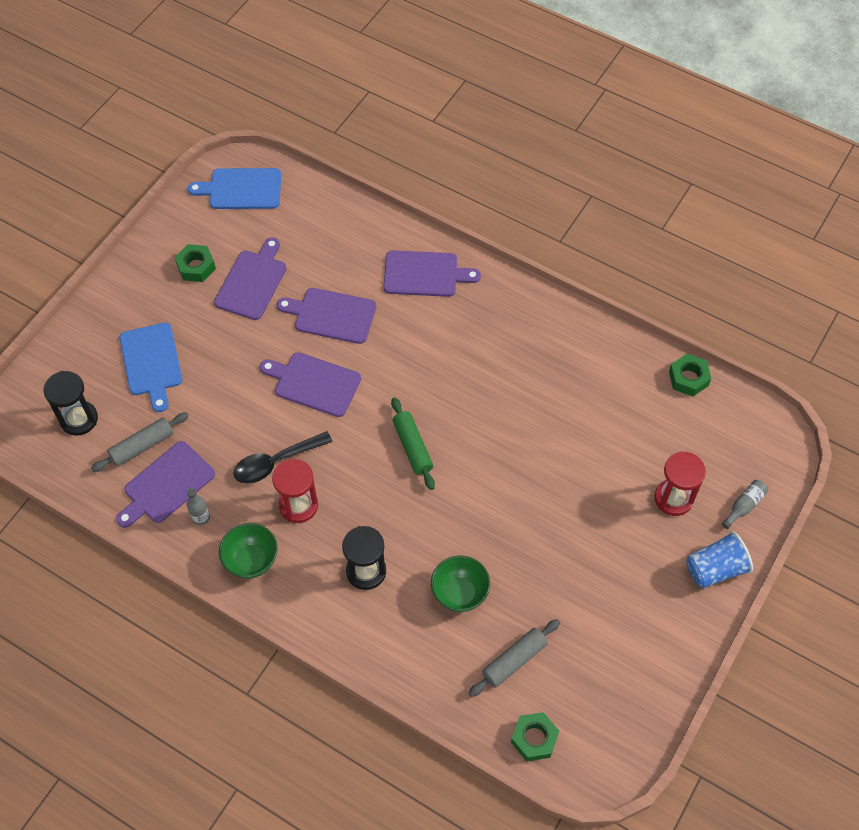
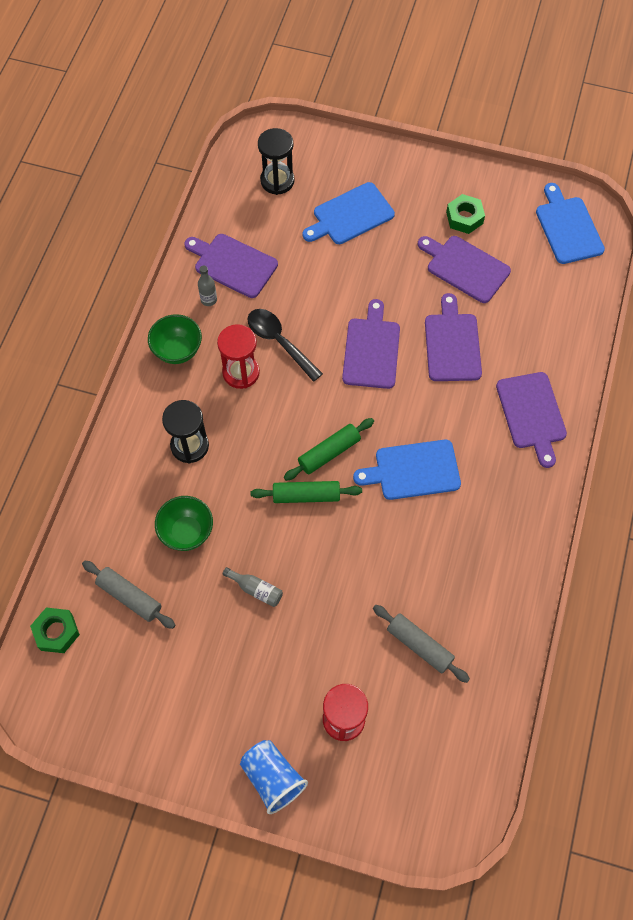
camera: 75 degrees right, 5 degrees up
(142, 446) = (265, 235): grey rolling pin -> grey rolling pin (419, 645)
(252, 282) = (465, 267): purple cutting board -> purple cutting board turned 150 degrees counterclockwise
(451, 477) = (306, 496): none -> green rolling pin
(452, 382) = (413, 470): none -> blue cutting board
(688, 378) = (497, 710): green nut -> none
(744, 506) = (356, 798): grey bottle -> grey bottle (256, 589)

